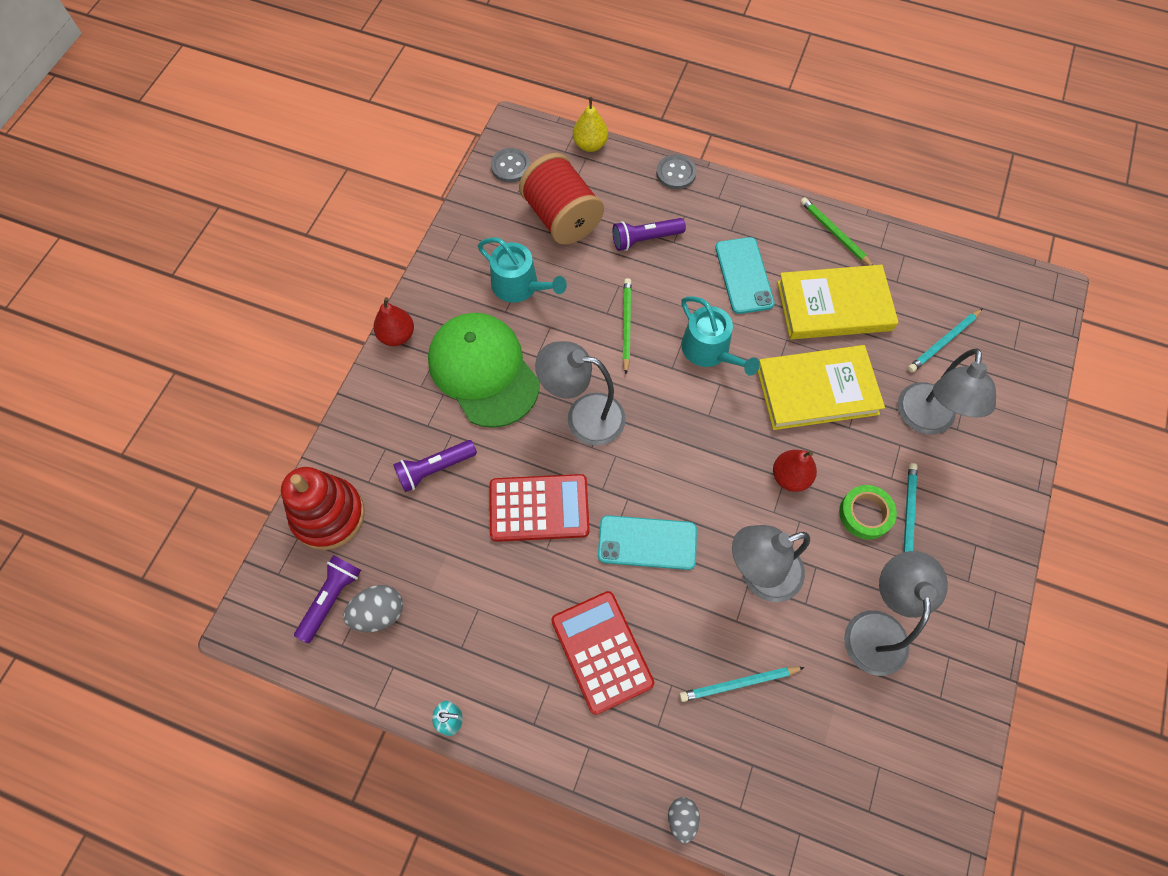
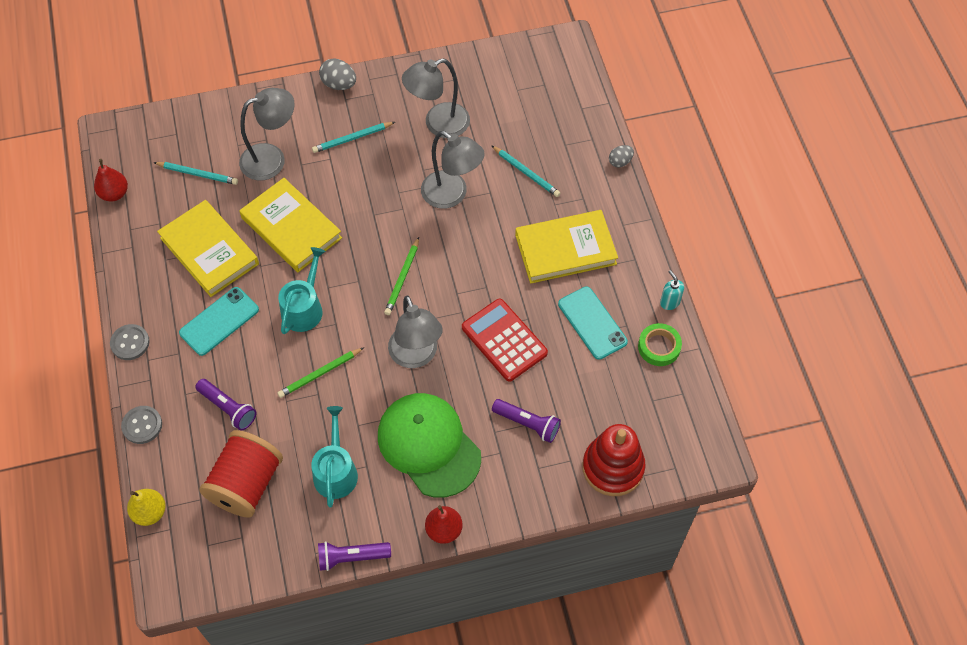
camera: 125 degrees left, 5 degrees down
(331, 599) = (662, 421): purple flashlight -> purple flashlight (351, 557)
(379, 613) = (646, 386): grey egg -> grey egg (339, 84)
(483, 371) = (428, 445): green cap -> green cap turned 120 degrees clockwise
(510, 166) = (216, 562): grey button -> grey button (130, 343)
(601, 652) = (565, 249): red calculator -> yellow book
(647, 542) = (478, 265): turquoise phone -> turquoise phone (592, 323)
(790, 477) = (370, 211): red pear -> red pear (114, 193)
(835, 234) = (137, 282): green pencil -> green pencil (402, 278)
(865, 514) = (367, 161): green tape -> green tape (659, 347)

